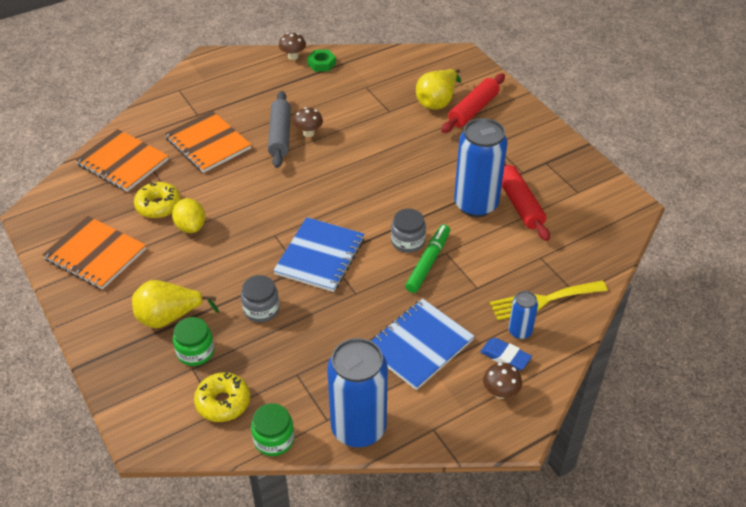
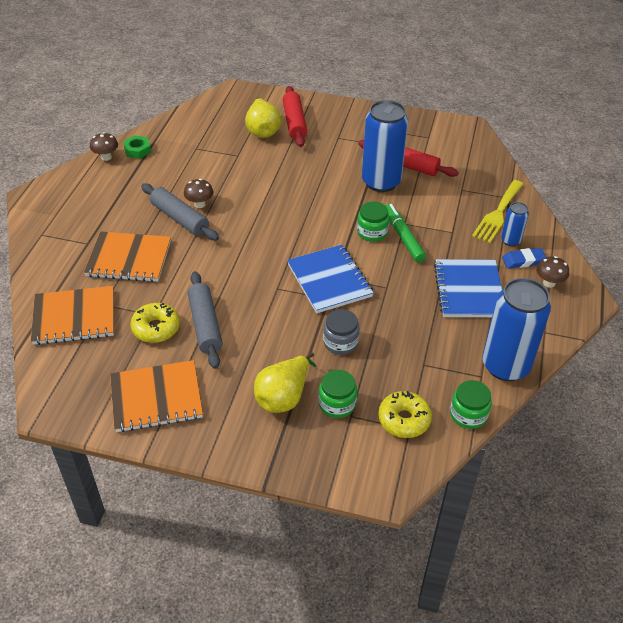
camera: 45 degrees left, 0 degrees up
(191, 226) = (205, 325): yellow lemon -> grey rolling pin
(407, 241) = (372, 232): grey jar -> green jar

